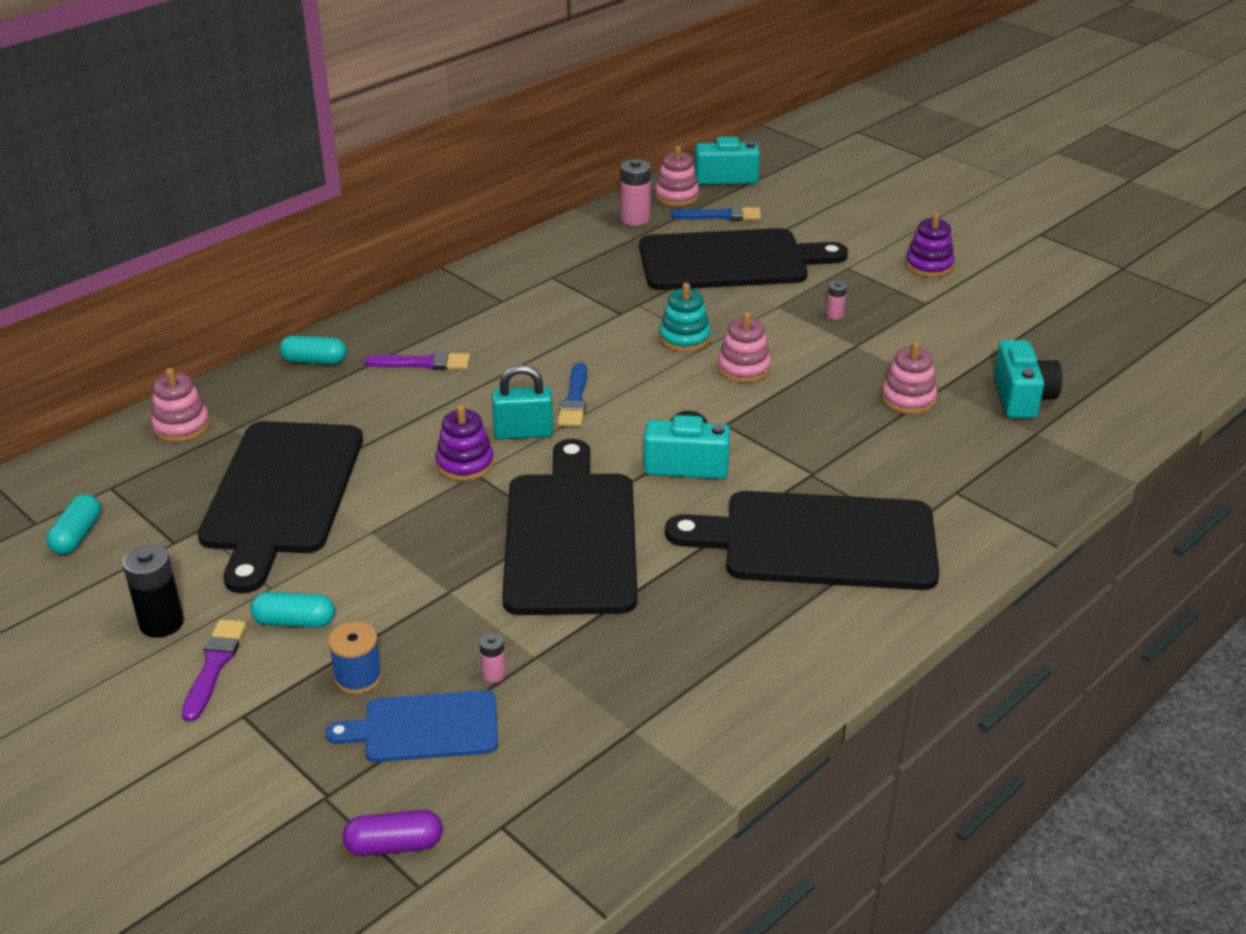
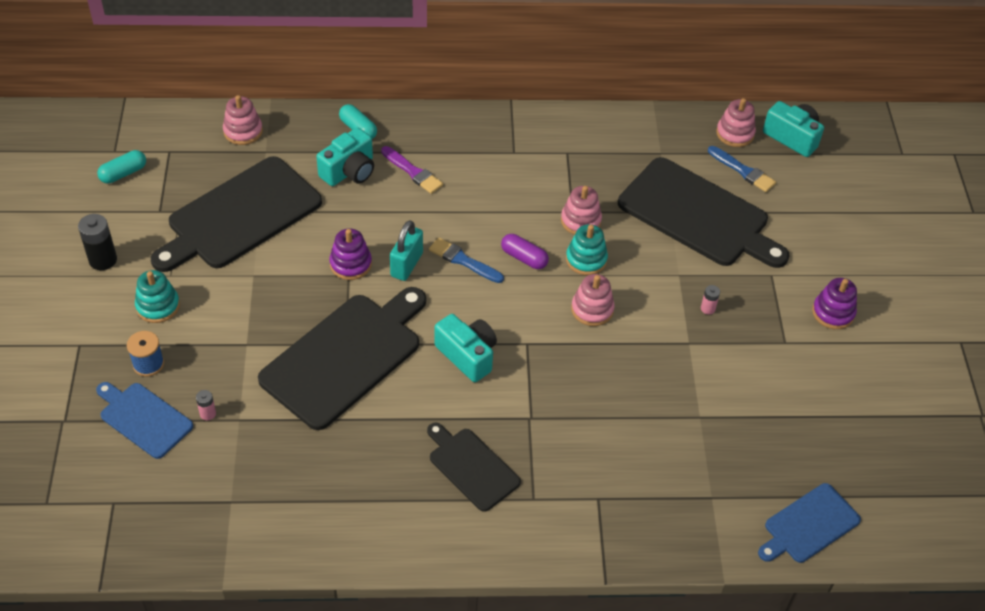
camera: 40 degrees right, 15 degrees up
(214, 665) = (98, 304): purple brush -> none
(294, 622) = (158, 306): turquoise capsule -> turquoise stacking toy
(394, 845) = (61, 472): purple capsule -> purple capsule (524, 258)
(523, 433) = (406, 264): turquoise padlock -> turquoise padlock turned 75 degrees clockwise
(574, 400) = (463, 261): blue brush -> blue brush turned 75 degrees clockwise
(635, 219) = (681, 136): pink battery -> none
(819, 541) = (471, 467): black cutting board -> black cutting board, size x0.55
(908, 399) = (664, 409): pink stacking toy -> pink stacking toy (580, 221)
(1022, 397) = (742, 464): turquoise camera -> turquoise camera (349, 171)
(1128, 404) = (809, 525): none -> blue cutting board

